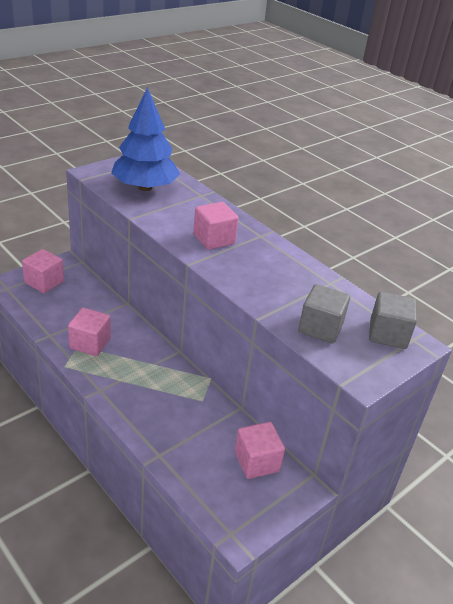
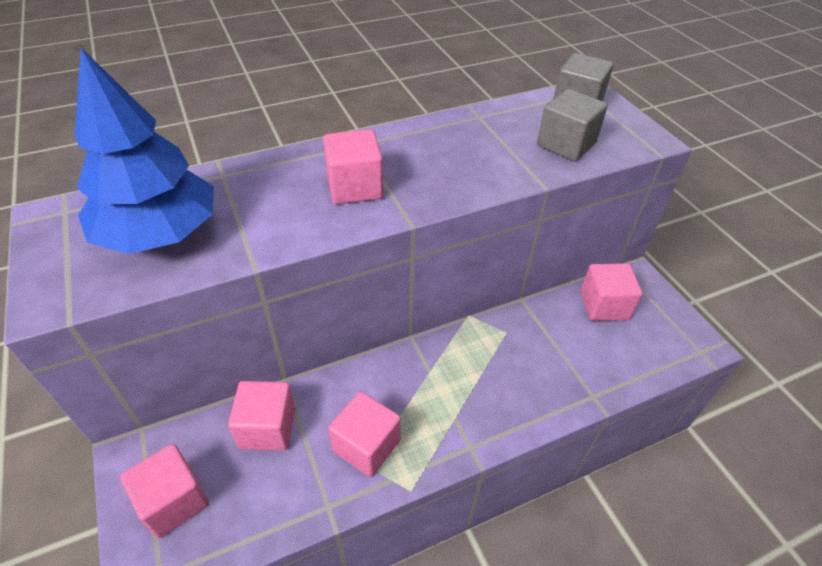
camera: 70 degrees left, 10 degrees up
(93, 303) = (267, 428): none -> pink cube

